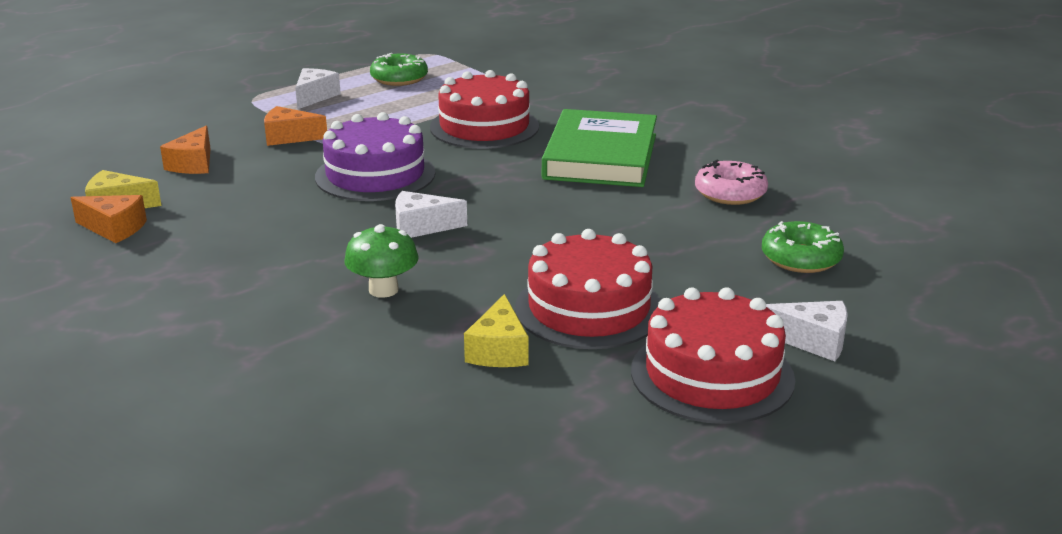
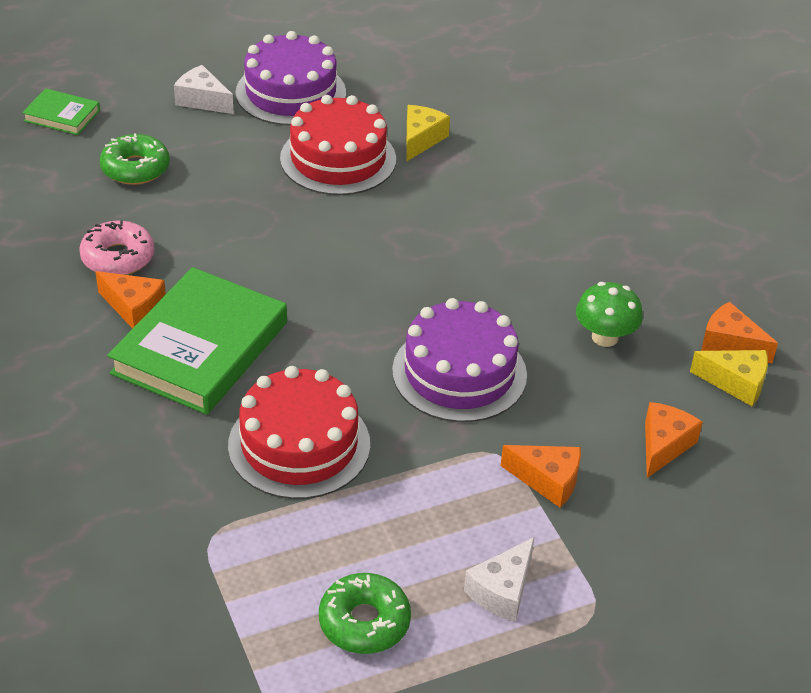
camera: 165 degrees left, 15 degrees up
(383, 290) = (489, 211): green mushroom -> green mushroom (605, 337)
(421, 227) = (435, 278): white cheese -> none
(678, 168) = (134, 308): none -> orange cheese
(712, 375) = (291, 93): red cake -> purple cake
(947, 291) = (62, 115): none -> green book

